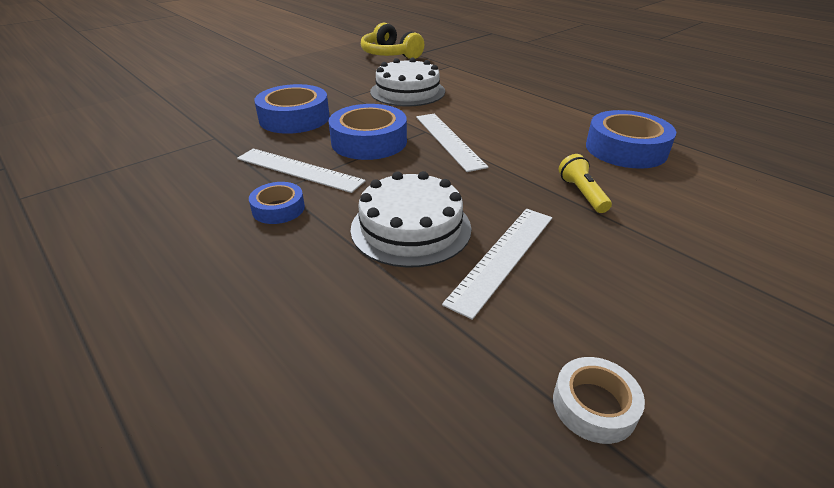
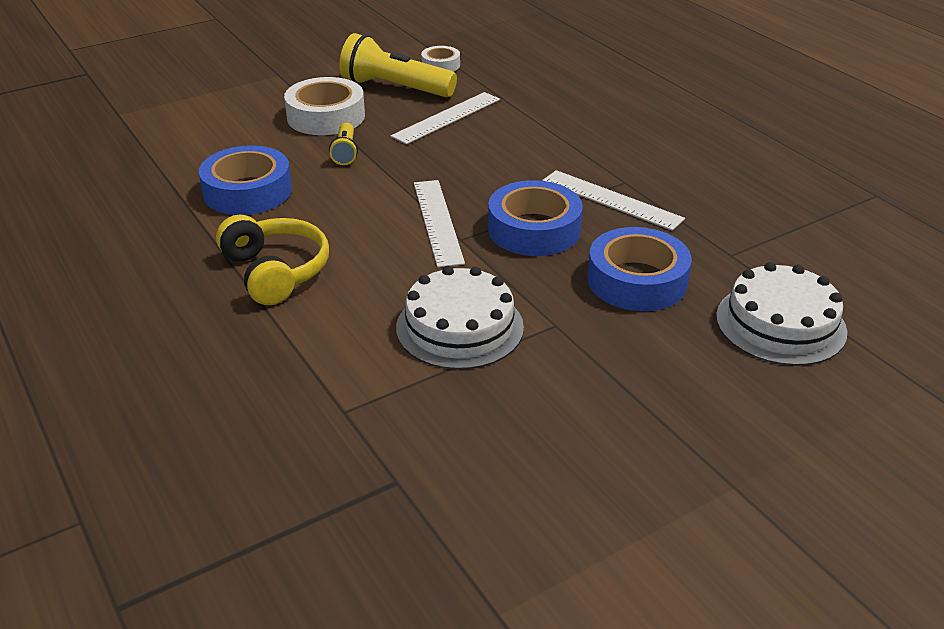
camera: 170 degrees left, 0 degrees up
(278, 209) = (620, 164): blue tape -> none
(390, 54) = (460, 483): yellow headphones -> yellow headphones (275, 272)
(411, 228) = (508, 140): white cake -> white cake (780, 324)
(621, 314) = (395, 88): none -> yellow flashlight
(658, 241) = (326, 116): none -> white tape

